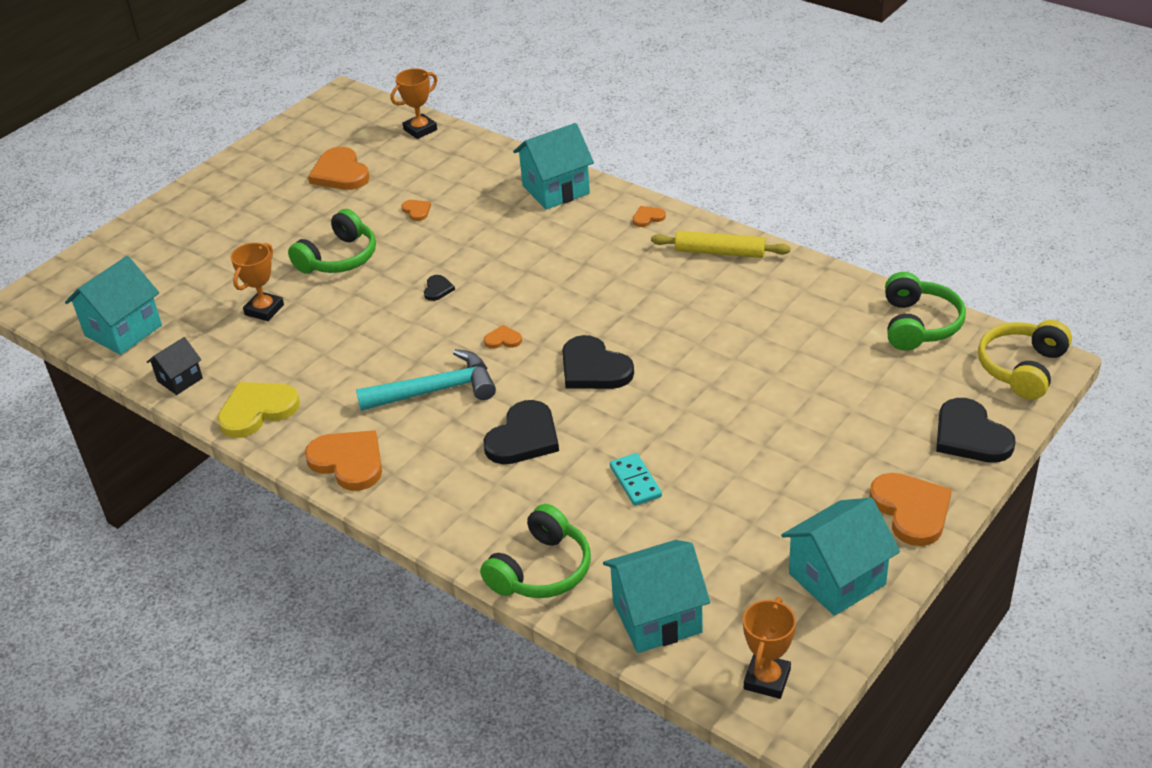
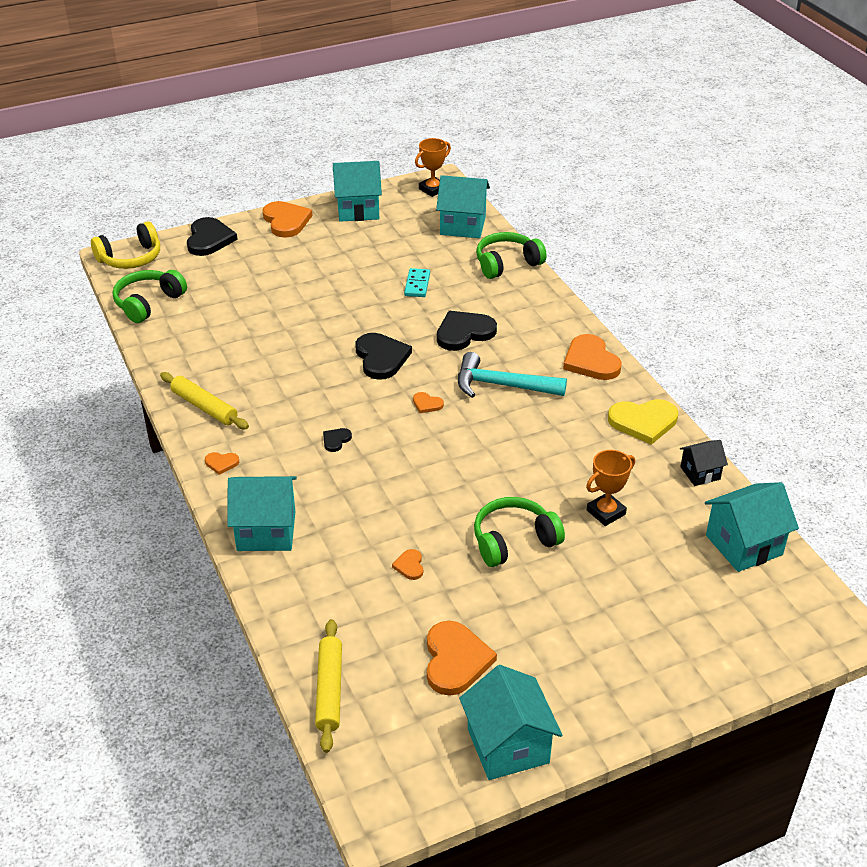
camera: 155 degrees left, 0 degrees up
(276, 148) = (508, 745): none -> turquoise house
(420, 130) = (329, 690): orange trophy -> yellow rolling pin
(438, 289) = (446, 469): black heart -> black heart (336, 440)
(911, 510) = (286, 221): orange heart -> orange heart turned 150 degrees clockwise

